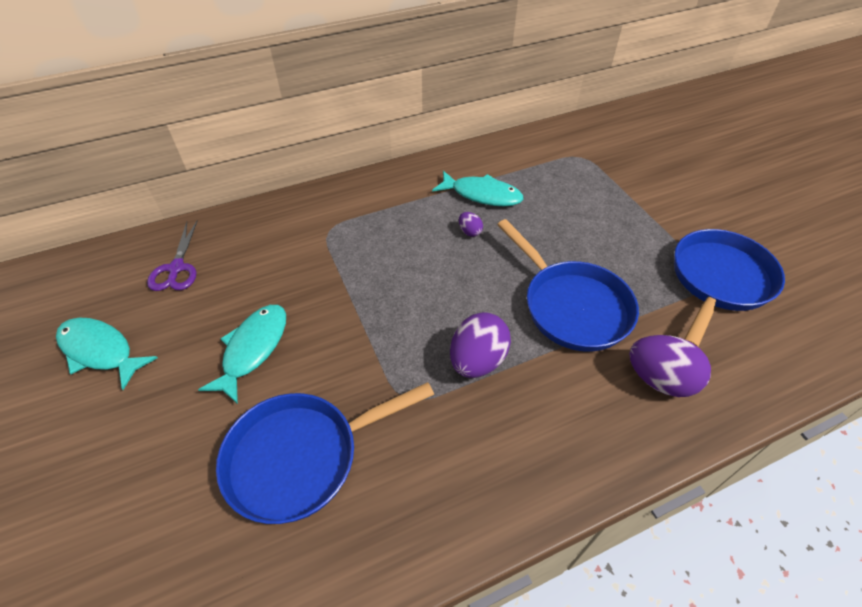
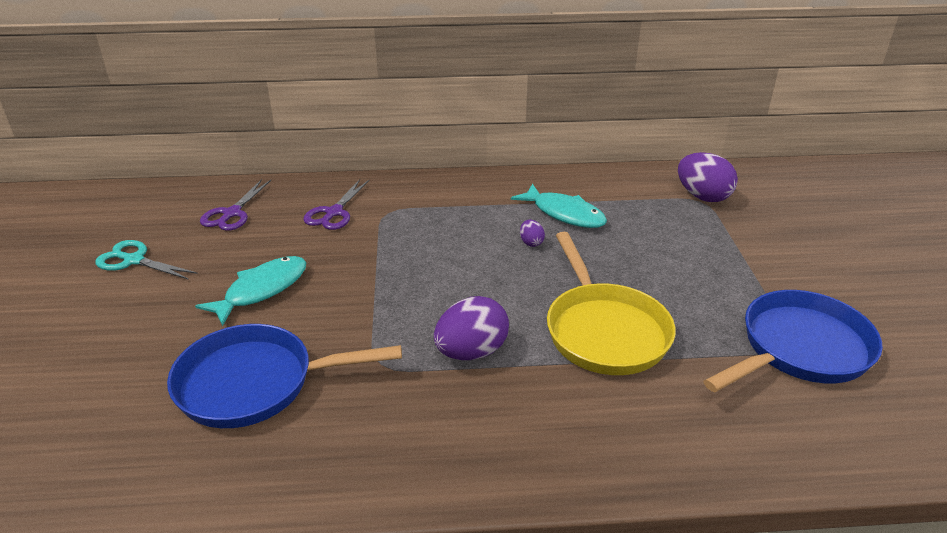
camera: 20 degrees right, 15 degrees down
(100, 351) = (134, 260): turquoise fish -> turquoise scissors
(278, 243) = (334, 213): none -> purple scissors
(571, 306) = (604, 331): blue pan -> yellow pan
(659, 380) = (666, 420): purple egg -> purple egg (702, 196)

